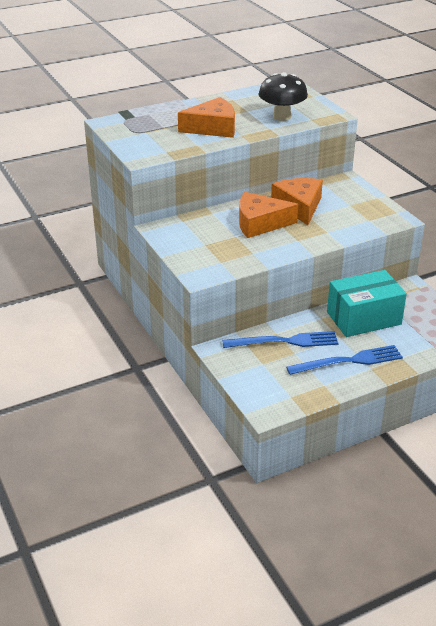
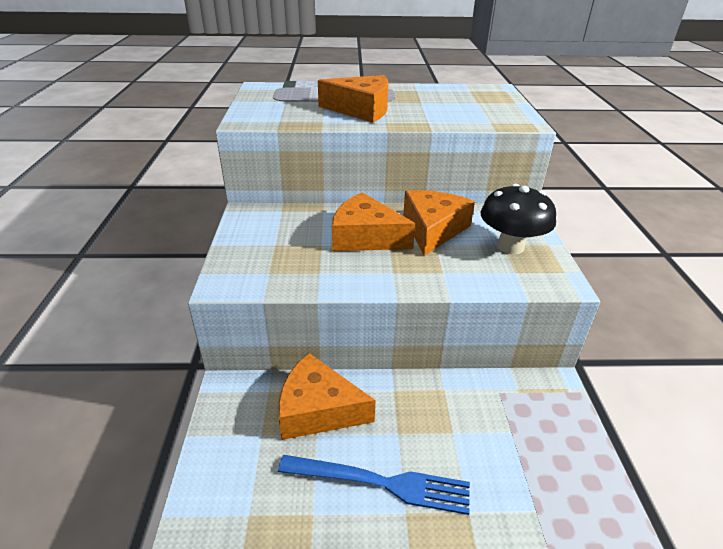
camera: 25 degrees right, 0 degrees up
(282, 117) = (455, 114): black mushroom -> black mushroom (510, 246)
(284, 341) = (317, 409): blue fork -> orange cheese
(364, 318) = (453, 413): turquoise box -> none

